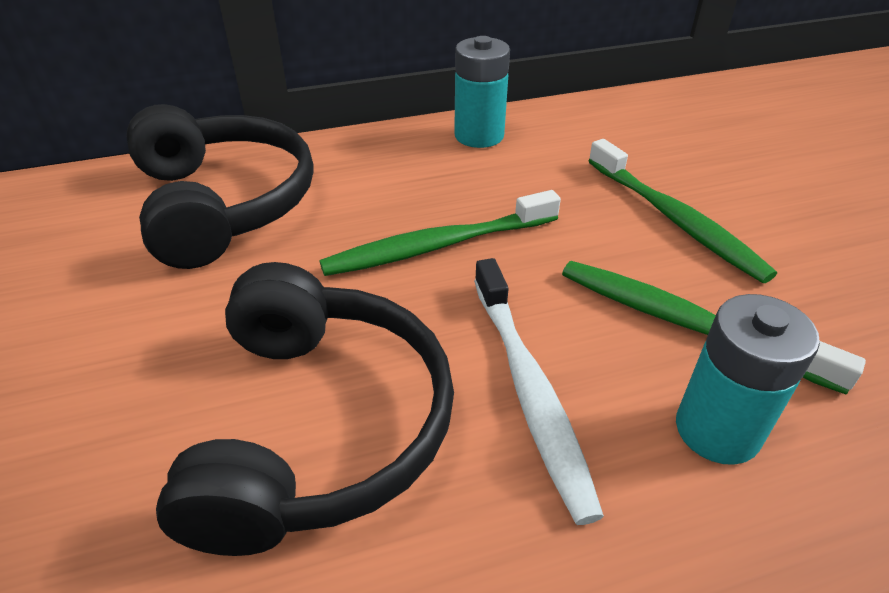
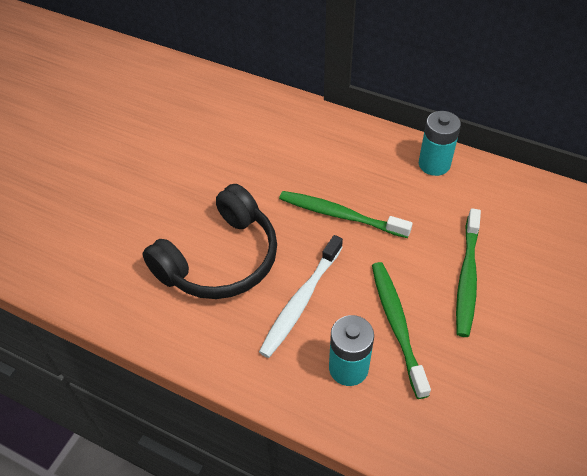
camera: 45 degrees right, 10 degrees up
(224, 203) = (278, 134): black headphones -> none

